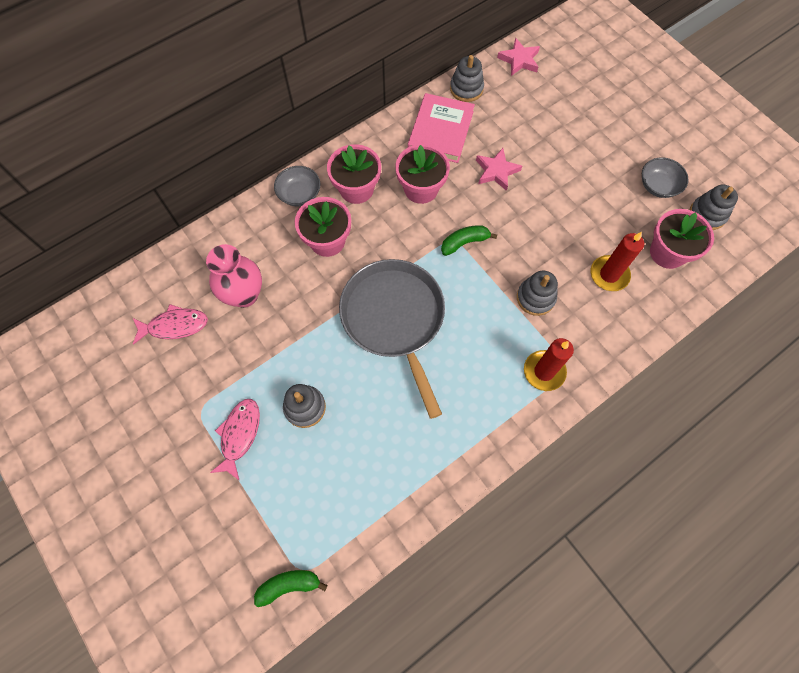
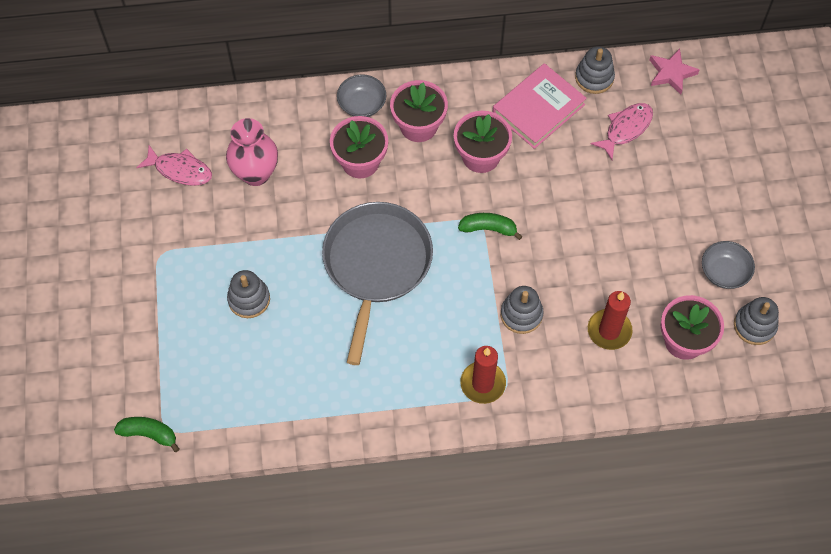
camera: 30 degrees right, 5 degrees down
(239, 435) = (180, 292): pink fish -> pink fish (626, 129)
(496, 171) = (567, 176): pink star -> none

